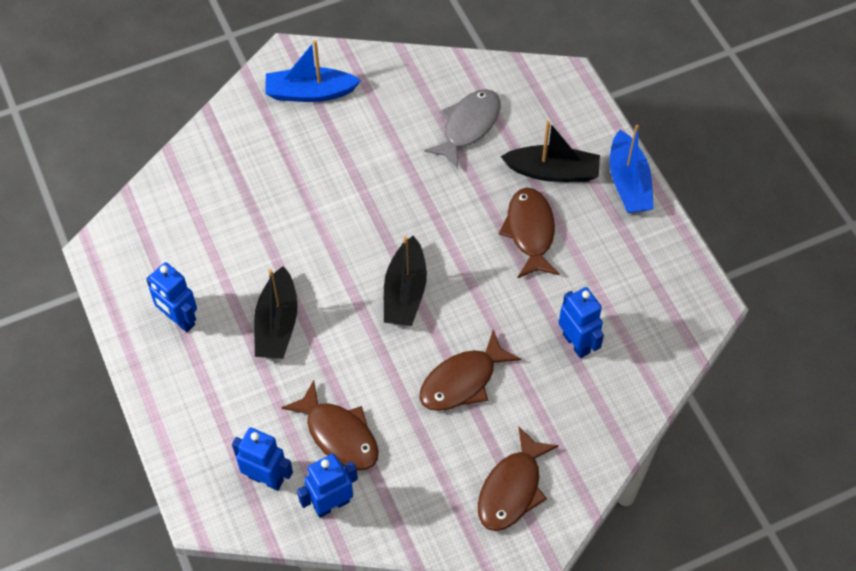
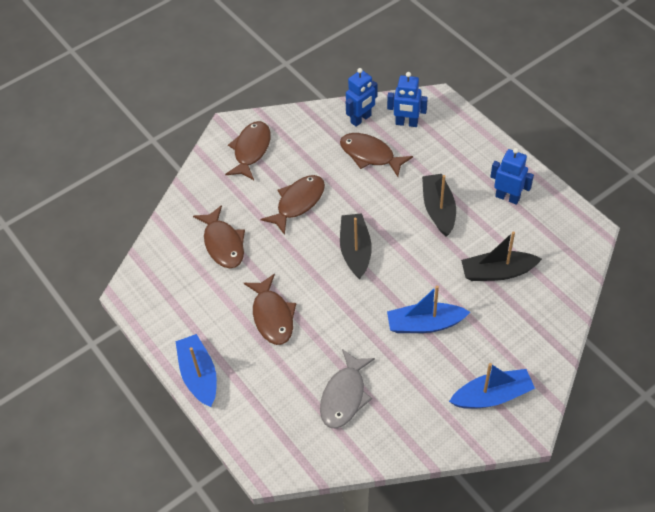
camera: 170 degrees right, 5 degrees down
(352, 182) = (425, 324): none -> blue boat
(553, 171) = (263, 371): black boat -> black boat (497, 272)
(576, 343) = (223, 243): blue robot -> brown fish

